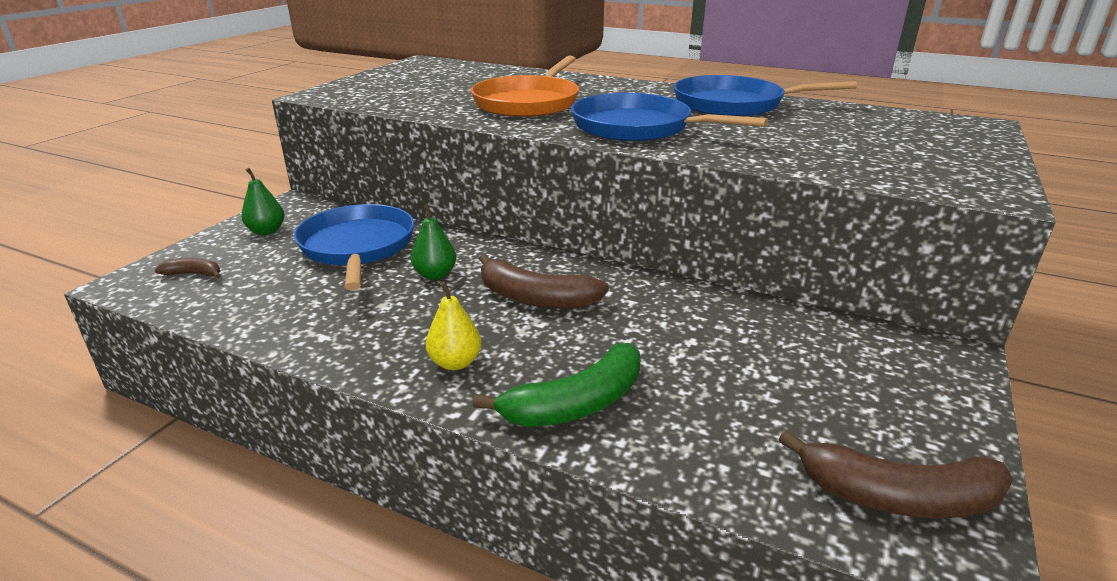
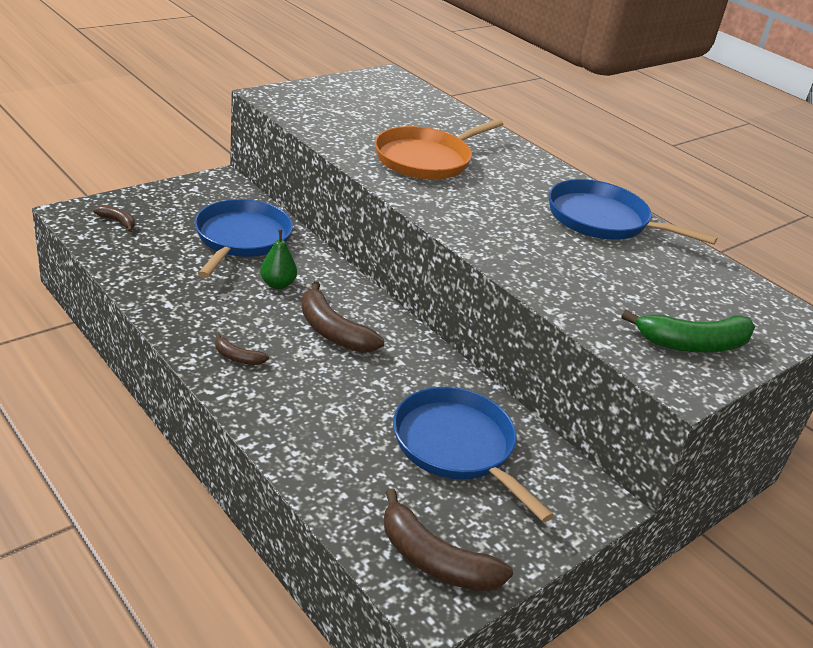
camera: 20 degrees right, 5 degrees up
(266, 231) = (187, 200): green pear -> none
(455, 362) = (237, 357): yellow pear -> brown banana
(576, 404) = (290, 417): green banana -> green banana (693, 344)
(637, 127) = (483, 218): blue pan -> blue pan (457, 446)

